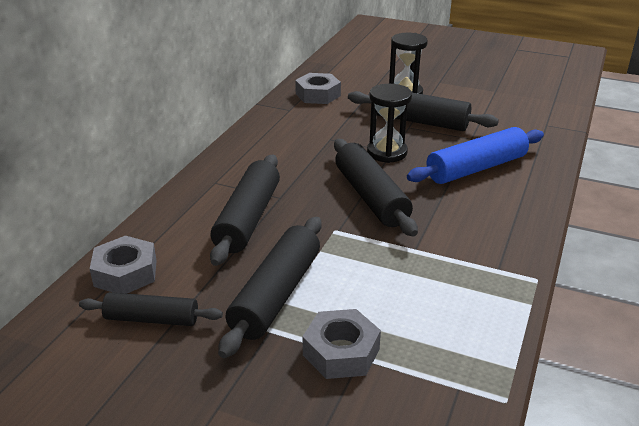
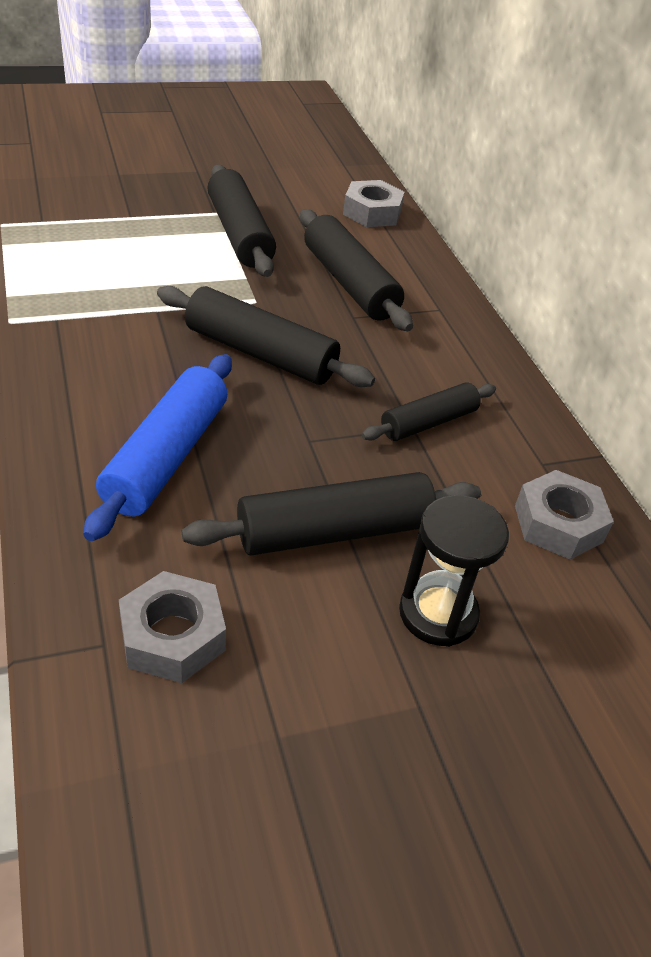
camera: 135 degrees right, 10 degrees up
(152, 319) = (305, 195): black rolling pin -> black rolling pin (428, 423)
(341, 352) = (148, 216): grey nut -> grey nut (172, 636)
(387, 152) = (313, 433): black hourglass -> none

